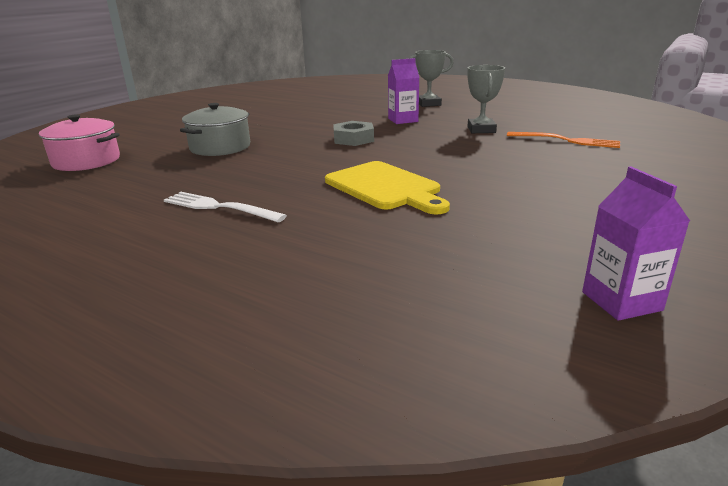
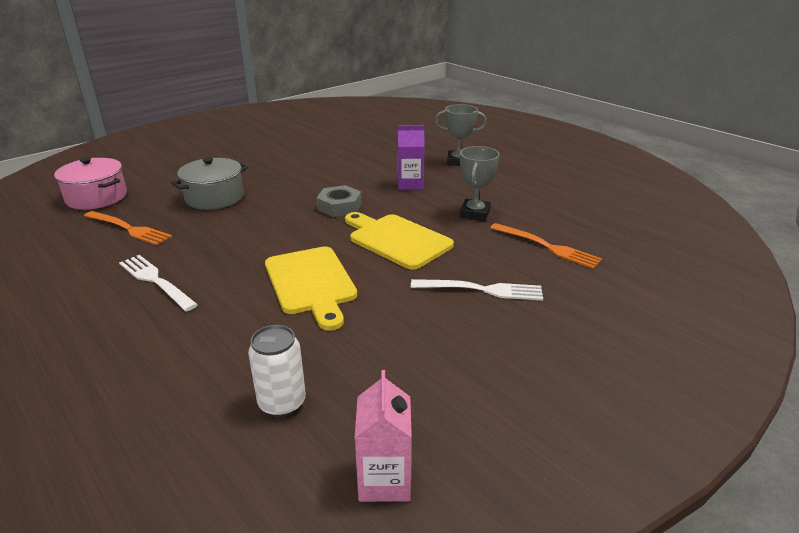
camera: 15 degrees right, 5 degrees up
(148, 177) = (129, 229): none -> orange fork
(432, 152) = (397, 240): none -> yellow cutting board
(455, 268) = (282, 403): none -> white can
(546, 171) = (482, 290): none -> white fork
(621, 301) = (384, 480): purple carton -> pink carton

